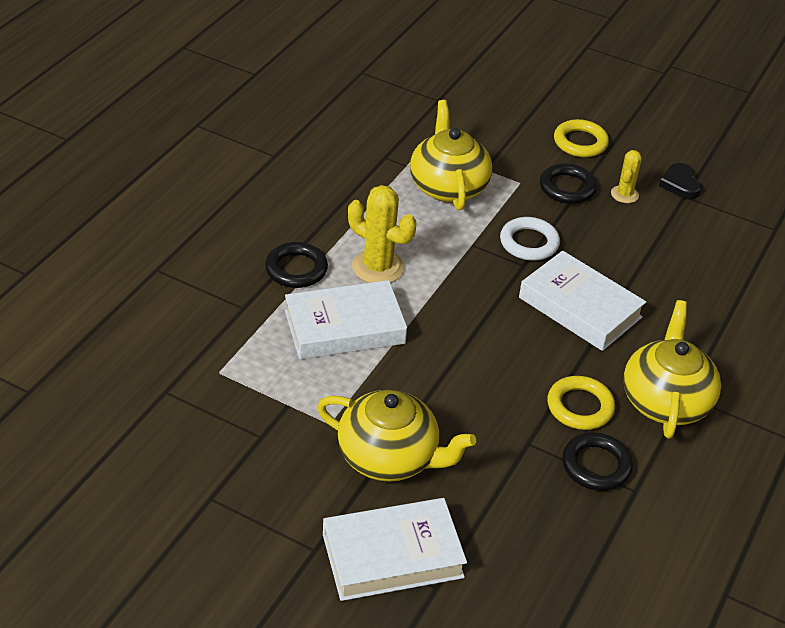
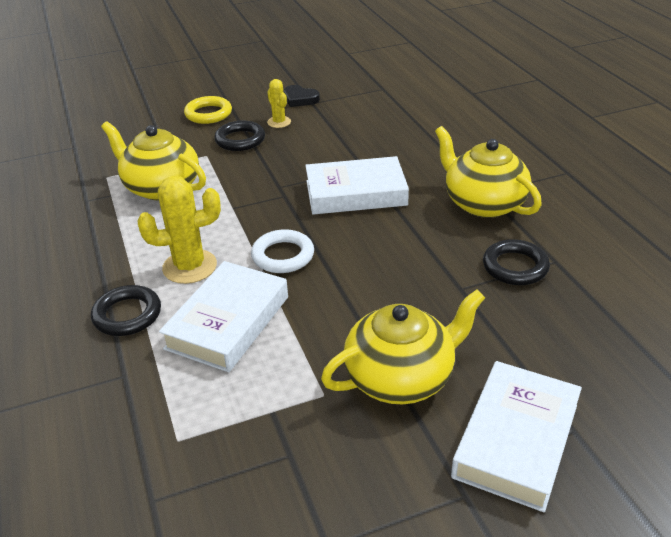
camera: 45 degrees left, 5 degrees down
(529, 243) = (267, 182): white ring -> white ring (283, 256)
(580, 407) = (450, 243): yellow ring -> none

